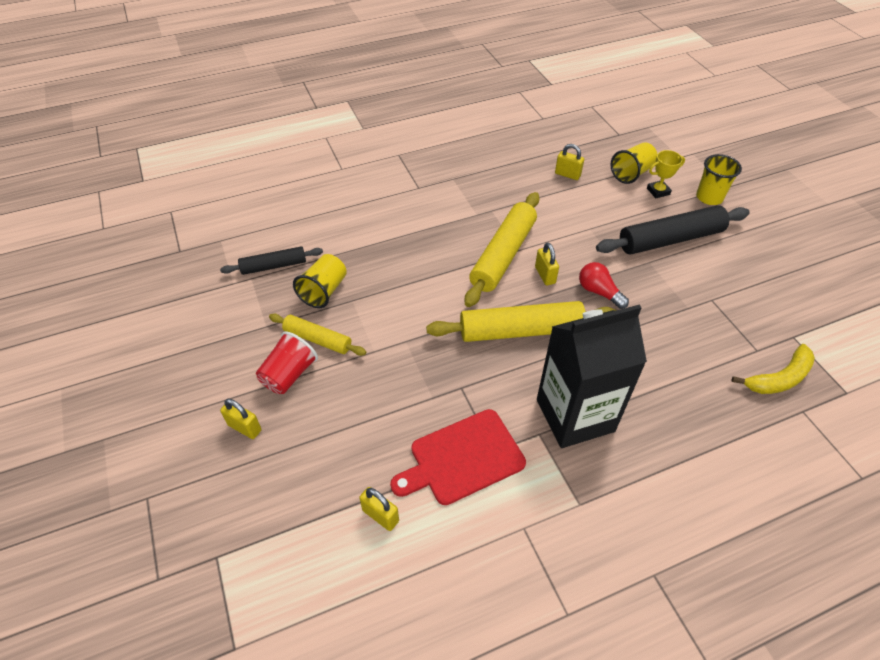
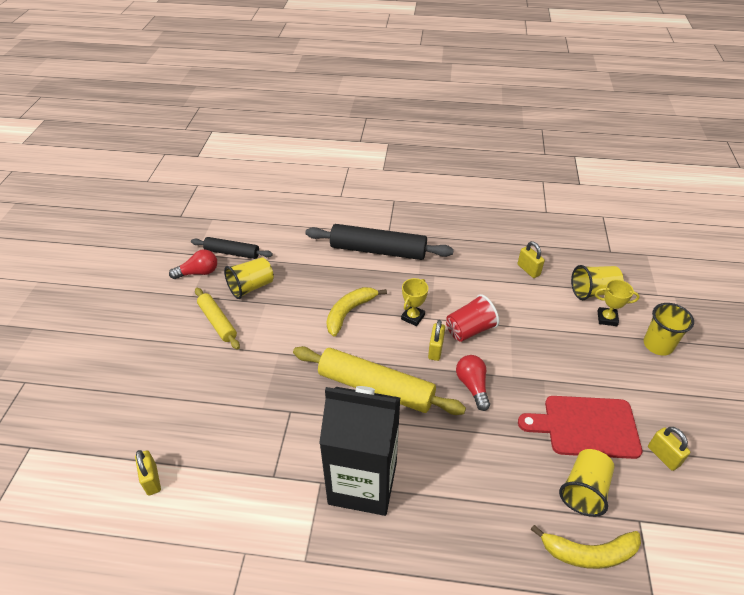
camera: 30 degrees right, 5 degrees down
(245, 428) = (119, 364): yellow padlock -> yellow padlock (663, 456)
(253, 300) = (198, 272): none -> red light bulb
(289, 374) = (177, 339): red cup -> red cup (470, 330)
(442, 275) = (349, 312): none -> yellow banana
(462, 458) = (245, 469): red cutting board -> red cutting board (586, 427)
(503, 255) = (413, 317): yellow rolling pin -> yellow trophy
(670, 239) = (582, 368): black rolling pin -> black rolling pin (378, 250)
(741, 333) = (584, 490): none -> yellow cup

